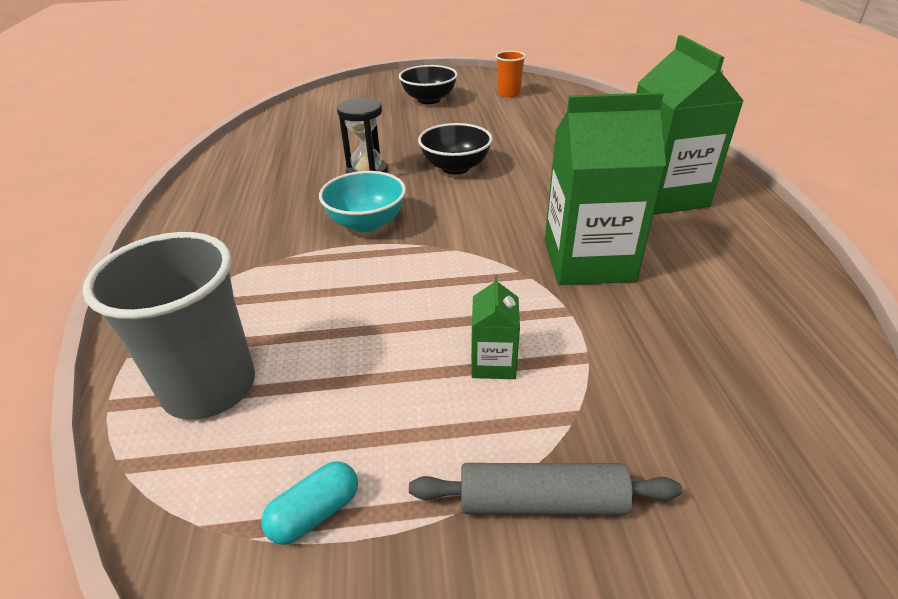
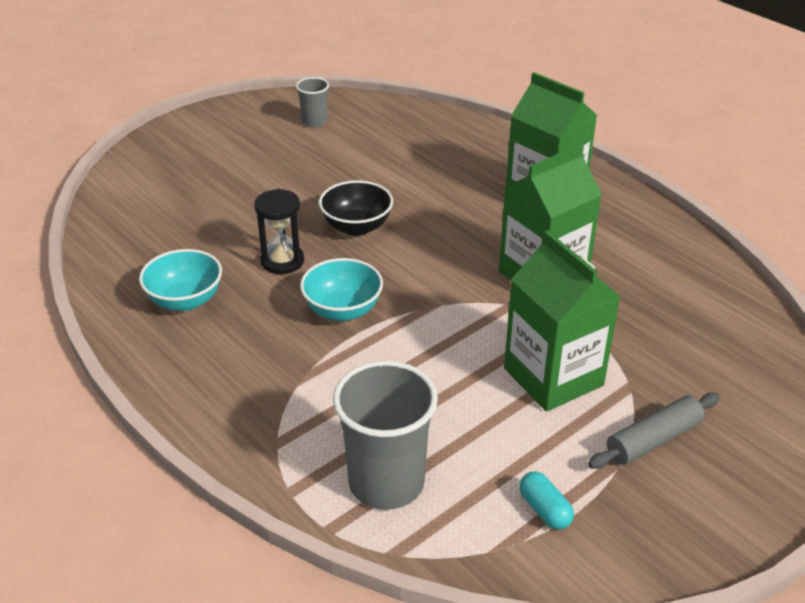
camera: 35 degrees left, 0 degrees up
(266, 176) = (185, 301): none -> turquoise bowl
(315, 513) = (544, 510): turquoise capsule -> turquoise capsule turned 45 degrees counterclockwise
(429, 100) = (241, 154): black bowl -> none
(493, 363) = (553, 377): green carton -> green carton, size x2.17
(508, 93) = (314, 122): orange cup -> grey cup

